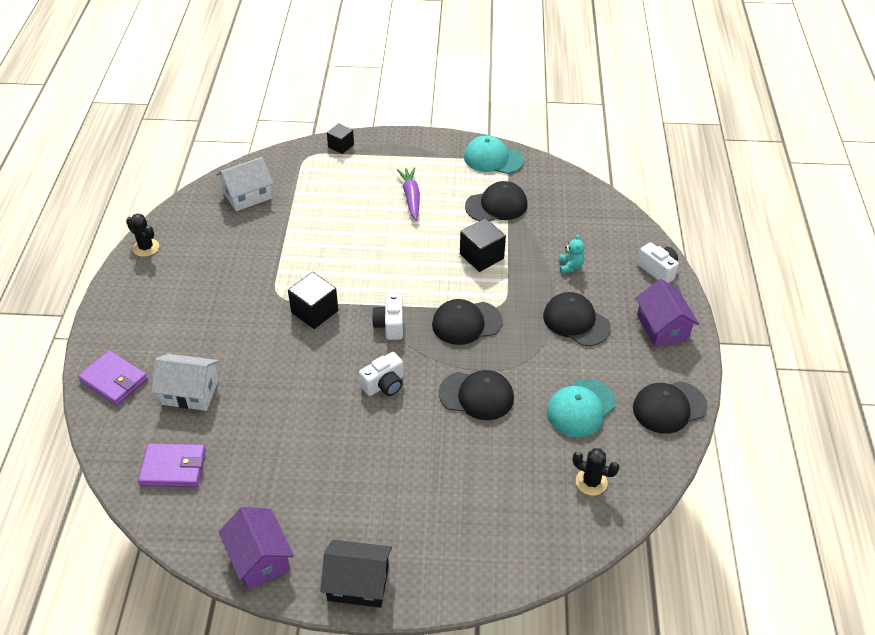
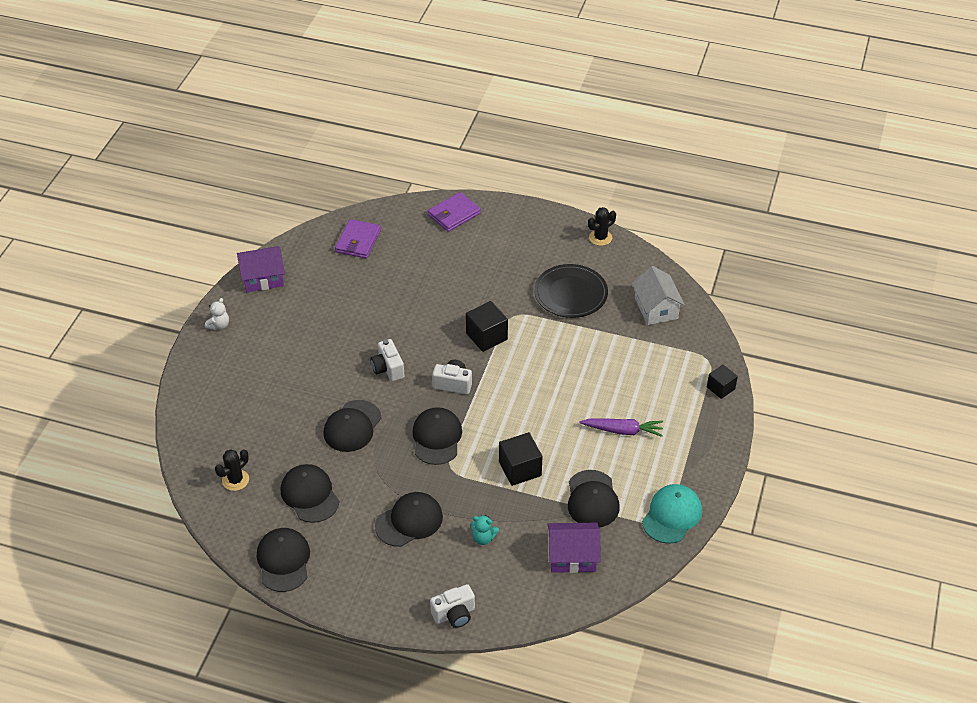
camera: 105 degrees right, 0 degrees up
(190, 392) = (425, 254): white house -> none
(237, 257) = (570, 294): none -> black plate
(358, 583) = (219, 325): black house -> white teddy bear
(581, 408) = (310, 495): turquoise cap -> black cap
(662, 327) = (377, 590): purple house -> purple house (572, 556)

